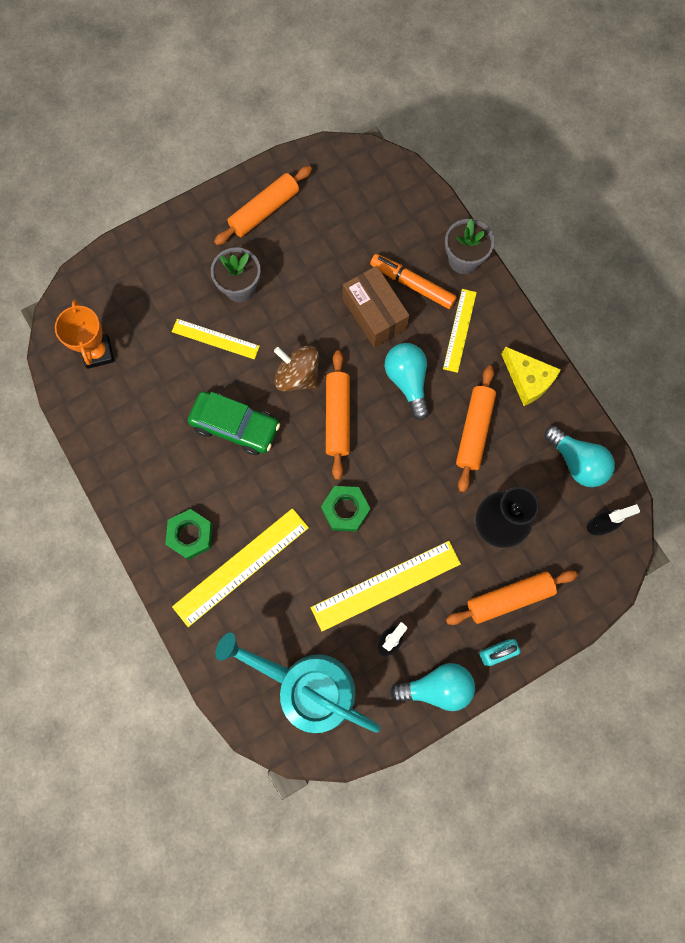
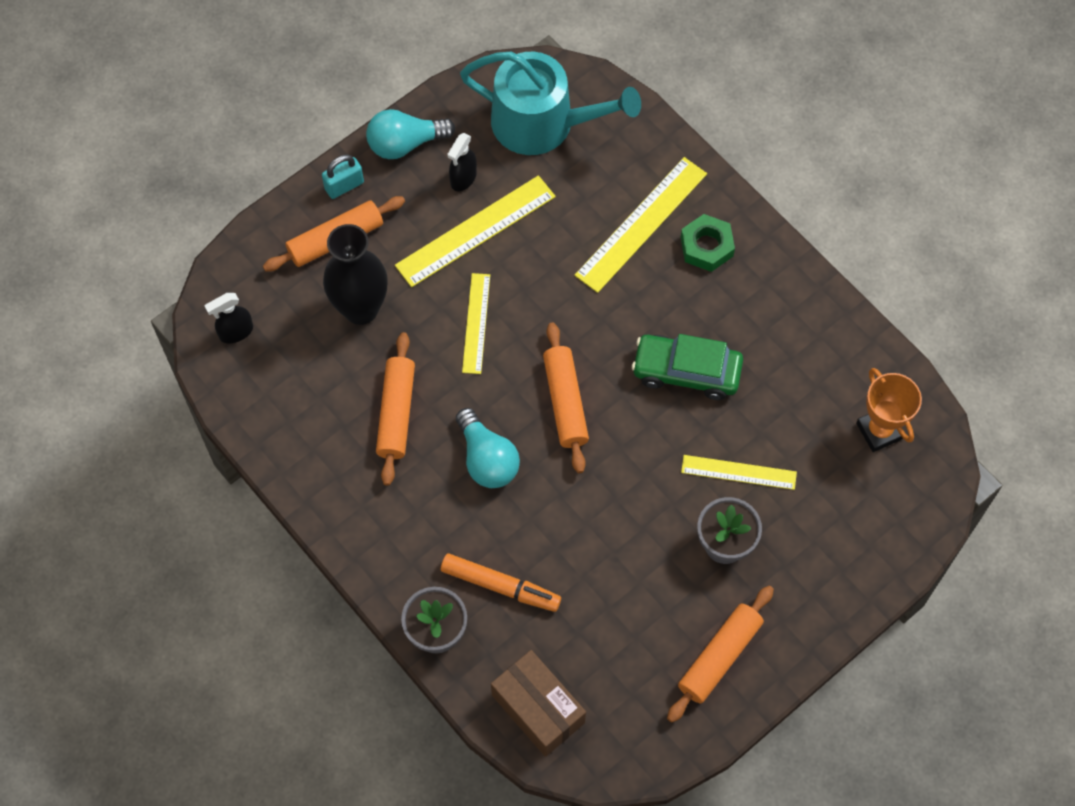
camera: 170 degrees right, 10 degrees down
(297, 376) = (625, 443): brown spinning top -> none
(345, 510) = (536, 301): green nut -> none
(374, 314) = (543, 538): brown box -> brown box (538, 709)
(460, 330) = (430, 535): yellow ruler -> yellow ruler (476, 323)
(528, 380) = (336, 485): yellow cheese -> none
(577, 462) = (268, 397): turquoise light bulb -> none

